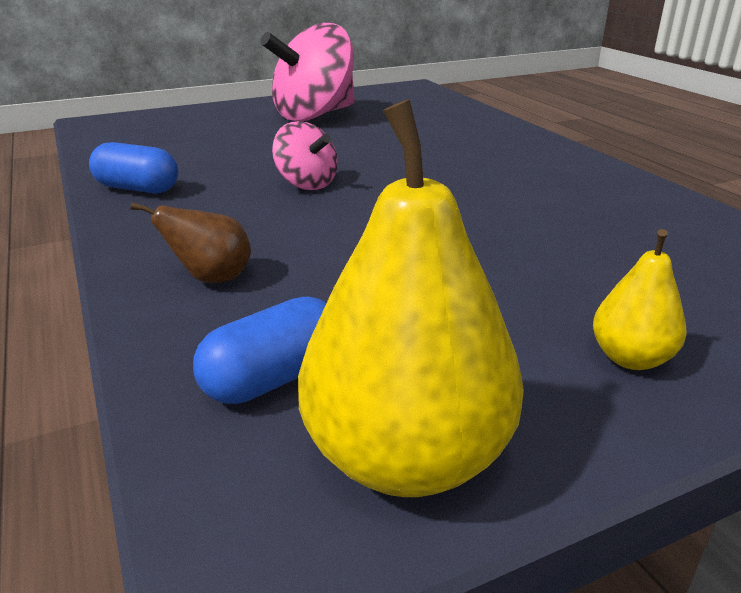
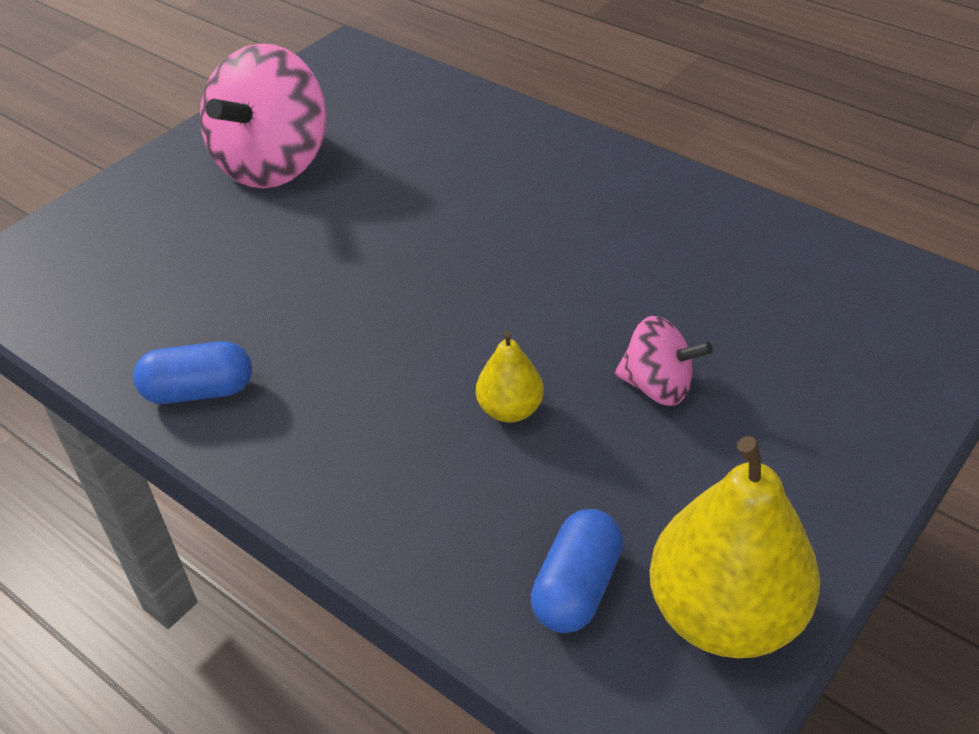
camera: 25 degrees left, 15 degrees up
(211, 278) = (419, 497): brown pear -> none
(306, 184) = (383, 312): pink spinning top -> pink spinning top (658, 386)
(630, 358) = (816, 448): yellow pear -> yellow pear (510, 410)

